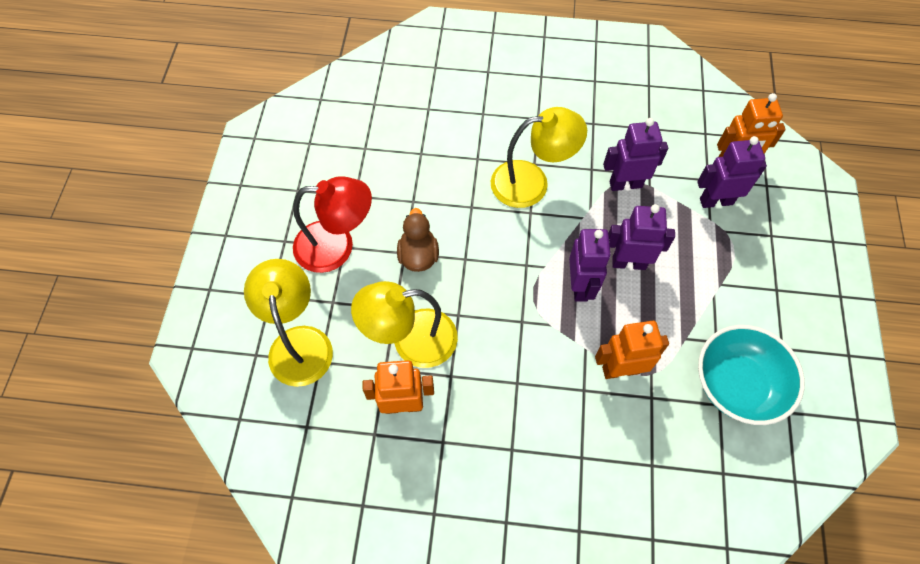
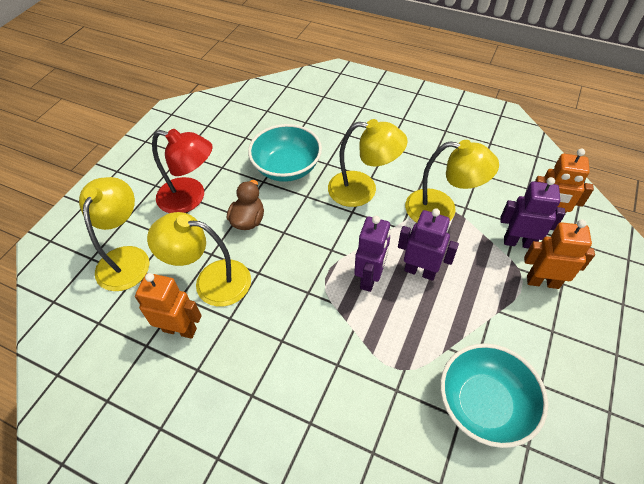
camera: 20 degrees right, 10 degrees down
(433, 176) = (287, 168): none -> turquoise bowl
(620, 369) = (377, 357): orange robot -> orange robot (542, 281)
(625, 184) = (441, 210): purple robot -> yellow lamp

